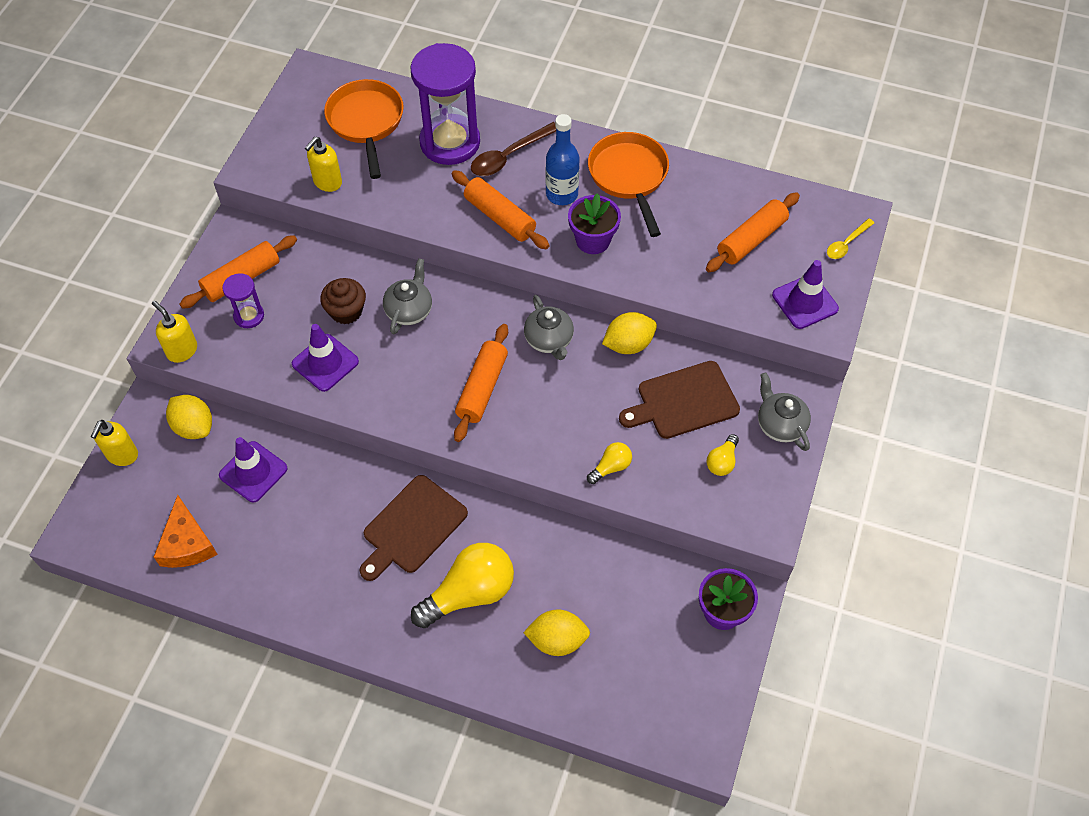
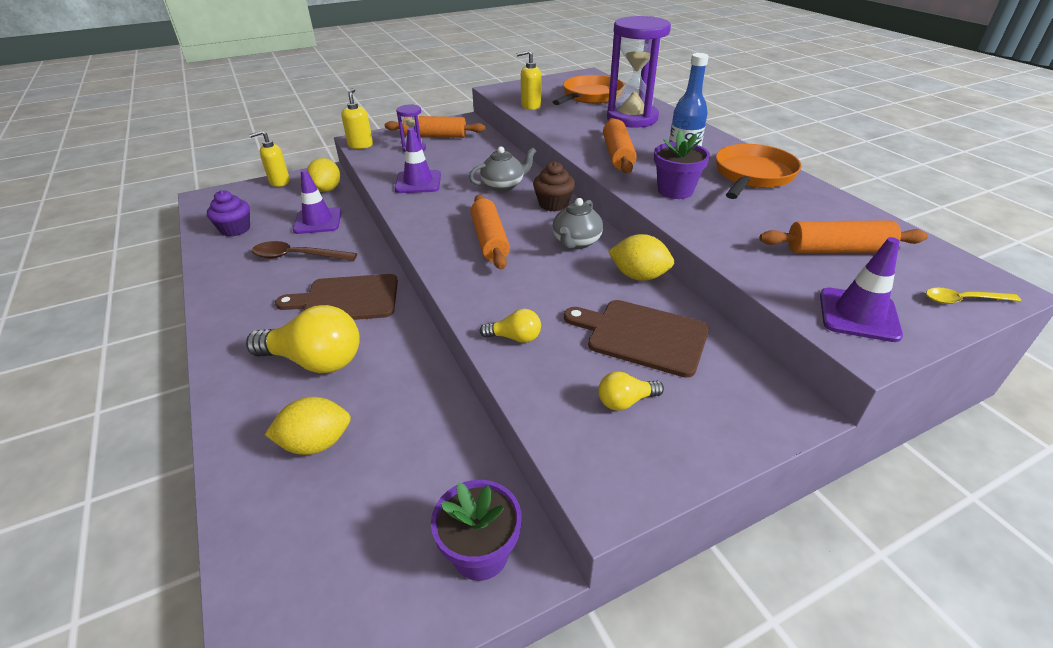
camera: 45 degrees right, 20 degrees down
(187, 543) = (235, 229): orange cheese -> purple cupcake
(346, 311) = (466, 169): brown cupcake -> brown cupcake (553, 204)
(482, 388) = (490, 240): orange rolling pin -> orange rolling pin turned 75 degrees counterclockwise
(509, 156) = (665, 136): brown spoon -> brown spoon (297, 256)
(557, 640) = (316, 443): yellow lemon -> yellow lemon turned 60 degrees counterclockwise
(780, 425) = (729, 414): grey teapot -> none

